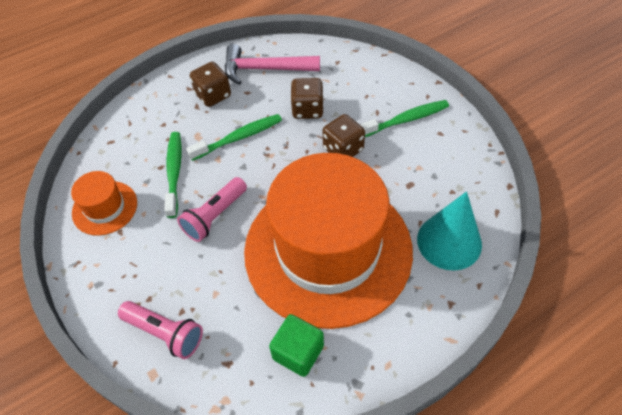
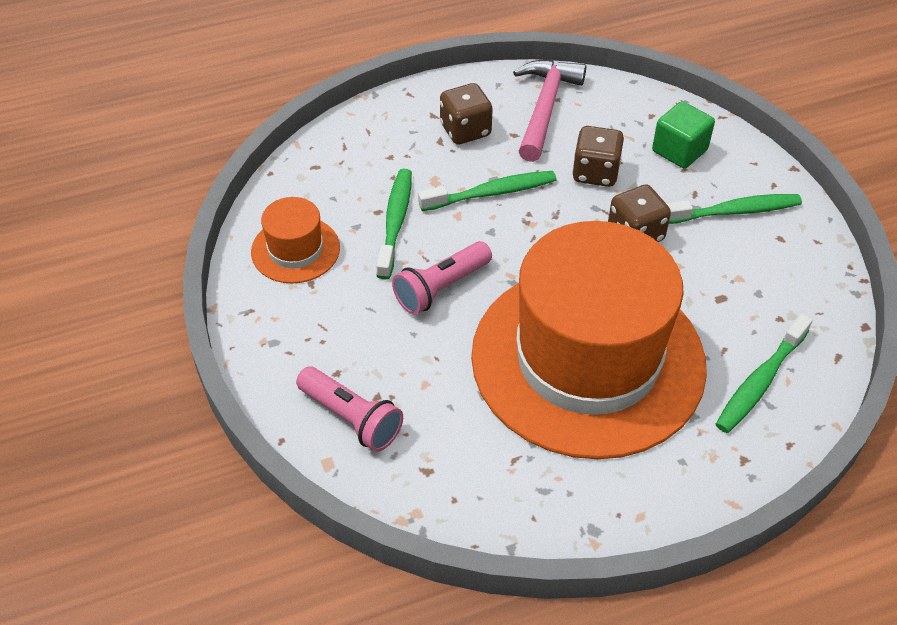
camera: 10 degrees right, 5 degrees down
(265, 69) = (545, 108): pink hammer -> pink hammer turned 90 degrees clockwise
(298, 352) = (522, 476): green cube -> green cube (679, 151)
(449, 241) = (760, 382): turquoise cone -> green toothbrush

